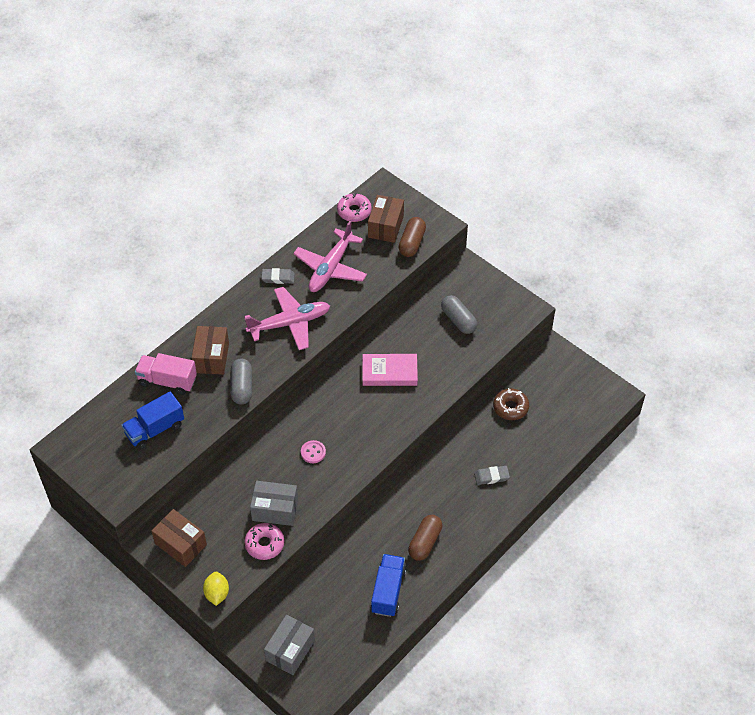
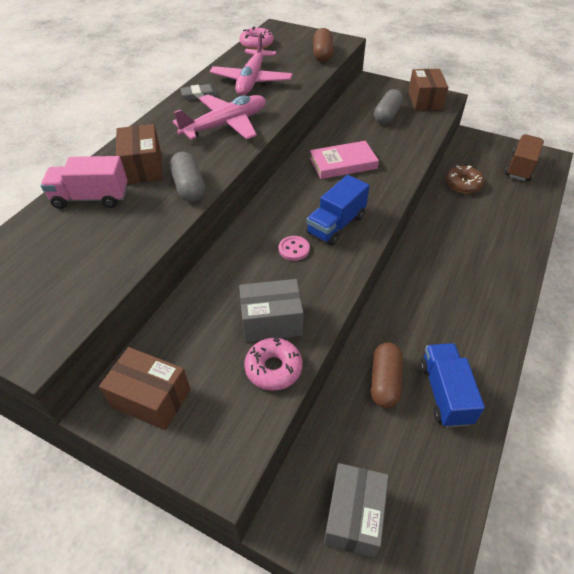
camera: 15 degrees left, 5 degrees down
(155, 429) = (82, 251): blue truck -> blue truck (336, 225)
(217, 593) = (226, 459): yellow lemon -> none
(385, 226) = (291, 48): brown box -> brown box (425, 101)
(425, 542) = (455, 324): brown capsule -> brown capsule (385, 381)
(458, 320) = (387, 115): grey capsule -> grey capsule turned 75 degrees clockwise
(491, 477) = (484, 244): grey eraser -> none
(578, 400) = (520, 167): none -> brown truck

